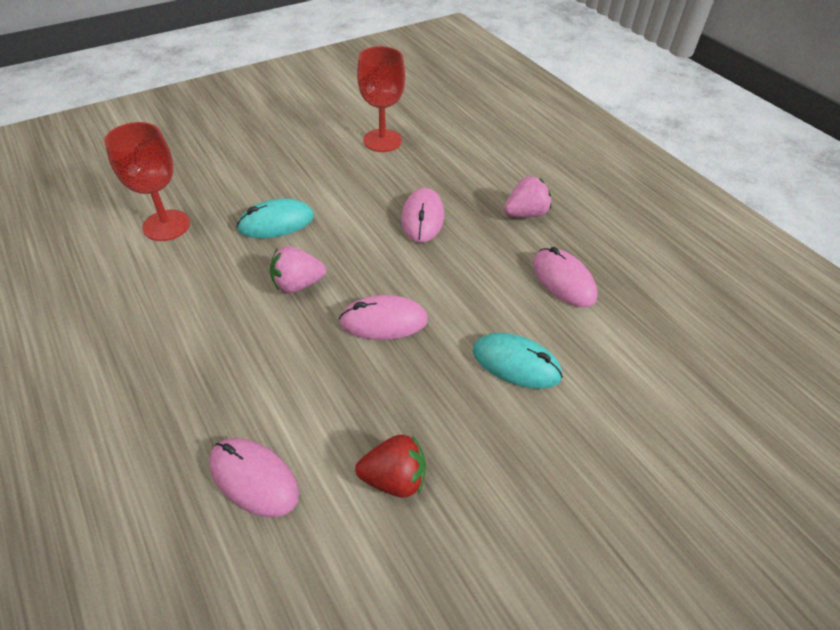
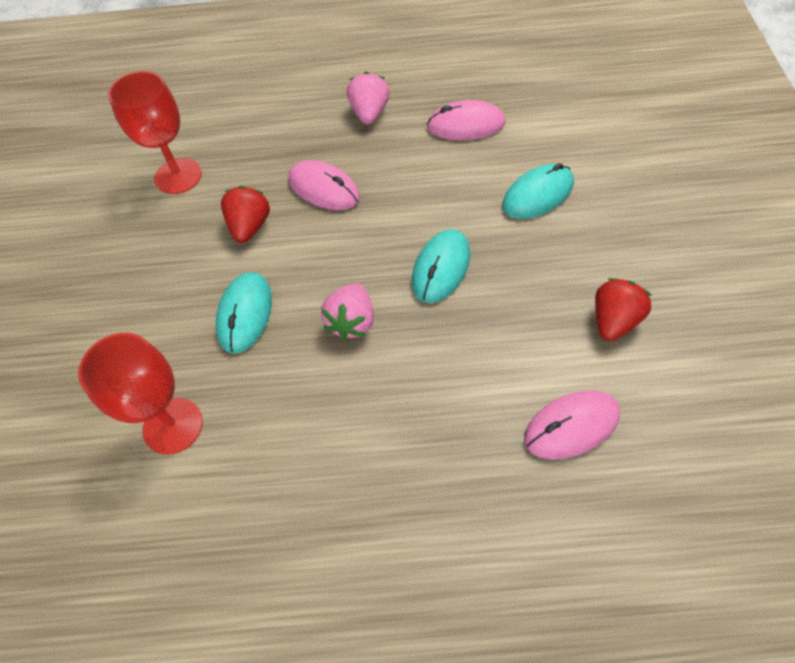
camera: 55 degrees left, 10 degrees up
(358, 193) = (250, 226): none -> red strawberry
(383, 321) = (441, 268): pink mouse -> turquoise mouse

